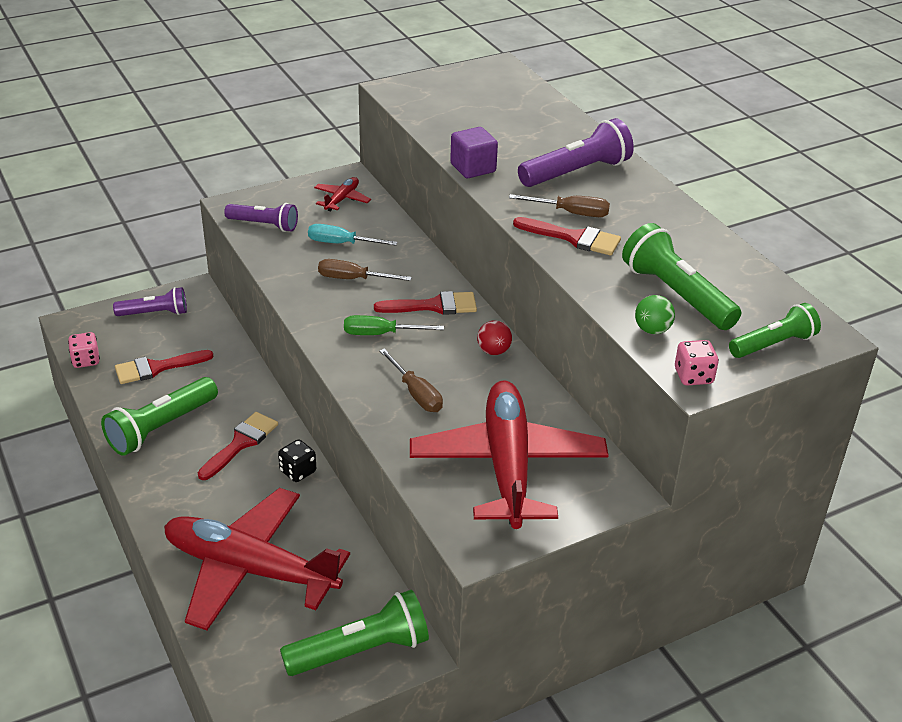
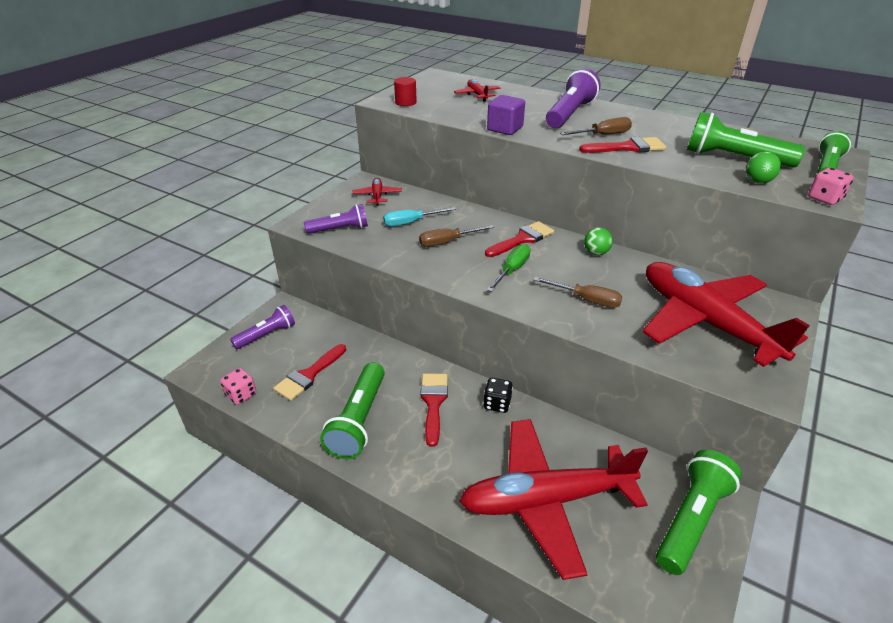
camera: 30 degrees left, 0 degrees up
(381, 334) = (512, 270): green screwdriver -> green screwdriver turned 150 degrees clockwise
(413, 98) = (405, 102): none -> red cylinder
(493, 351) = (596, 253): red ball -> green ball
(507, 111) = (477, 95): none -> red plane

